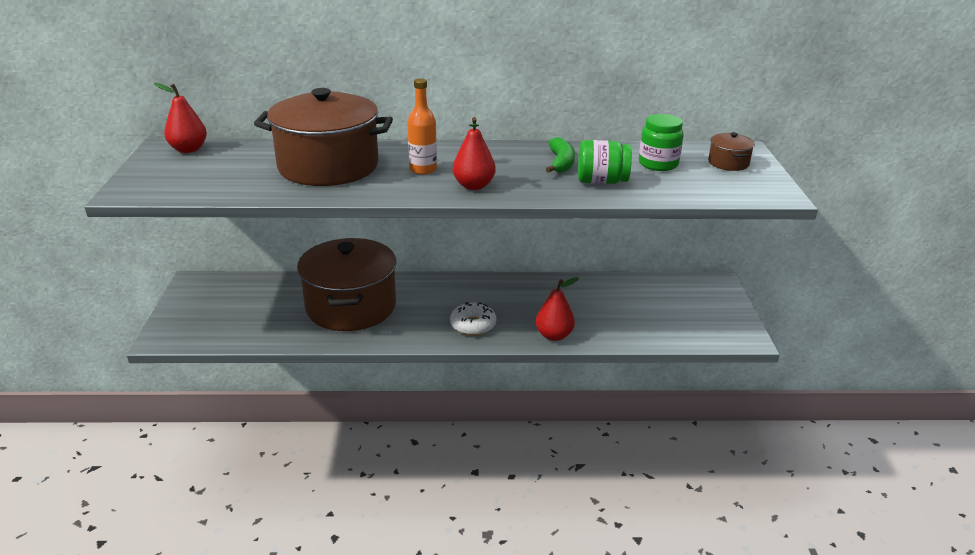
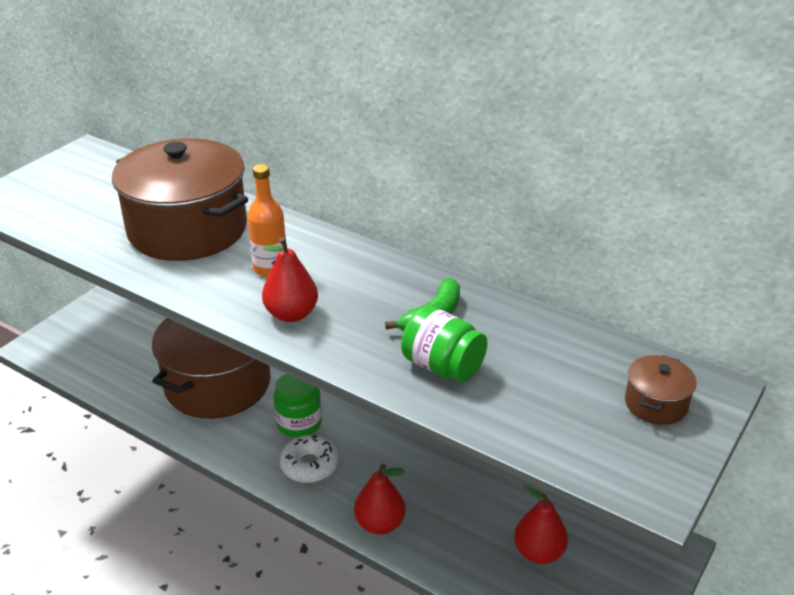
camera: 35 degrees right, 5 degrees up
(188, 149) = (100, 162): red pear -> red pear (538, 552)
(658, 164) = (553, 366): green jar -> green jar (299, 423)

